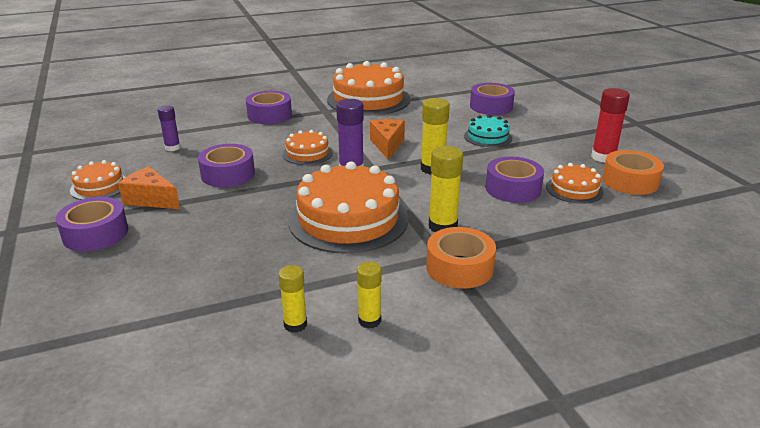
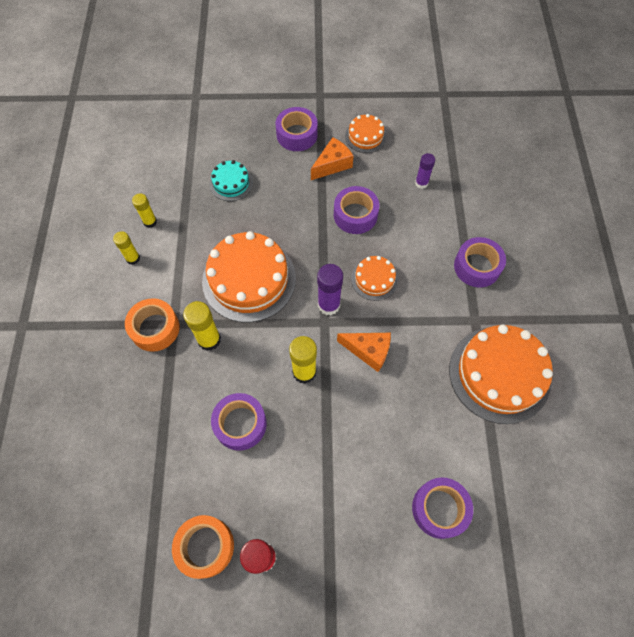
camera: 110 degrees right, 35 degrees up
(488, 137) = (354, 458): turquoise cake -> turquoise cake (231, 183)
(574, 189) = (215, 479): orange cake -> none

